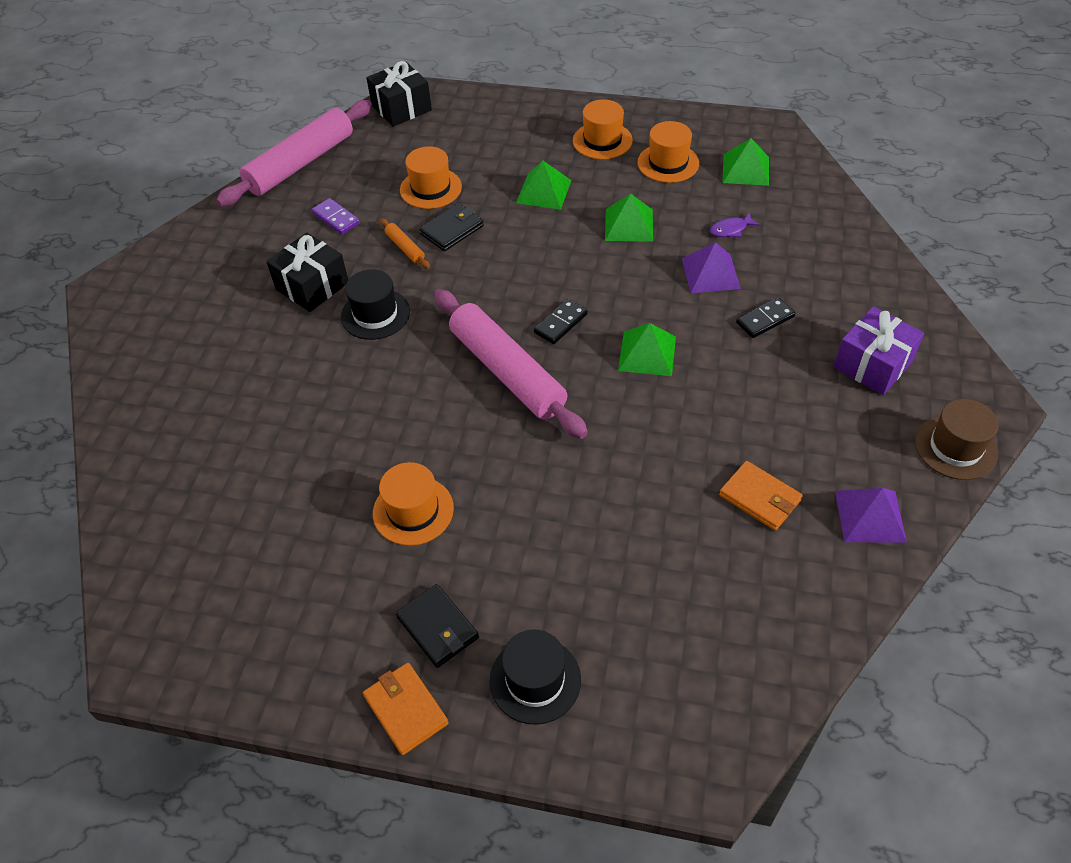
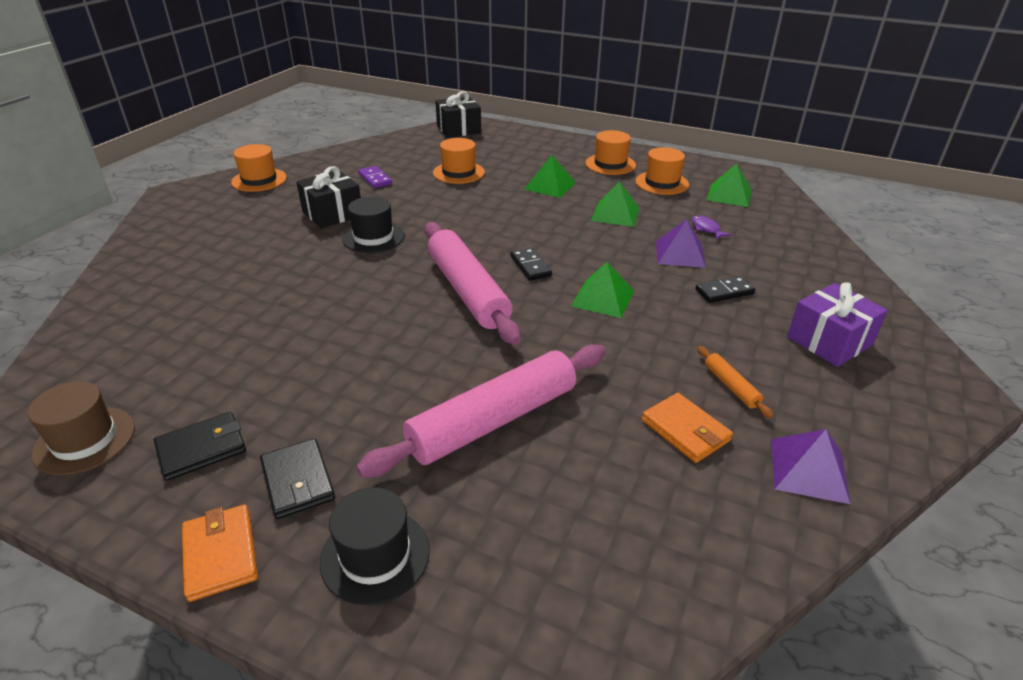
camera: 10 degrees right, 15 degrees down
(301, 163) = (366, 147): pink rolling pin -> pink rolling pin (493, 420)
(405, 248) = (420, 202): orange rolling pin -> orange rolling pin (731, 386)
(413, 510) = (329, 377): orange hat -> orange hat (259, 180)
(452, 230) = (463, 197): black wallet -> black wallet (202, 448)
(560, 323) = (530, 266): black domino -> black domino turned 75 degrees counterclockwise
(731, 229) = (706, 229): purple fish -> purple fish turned 75 degrees clockwise
(955, 447) = (916, 424): brown hat -> brown hat (84, 440)

